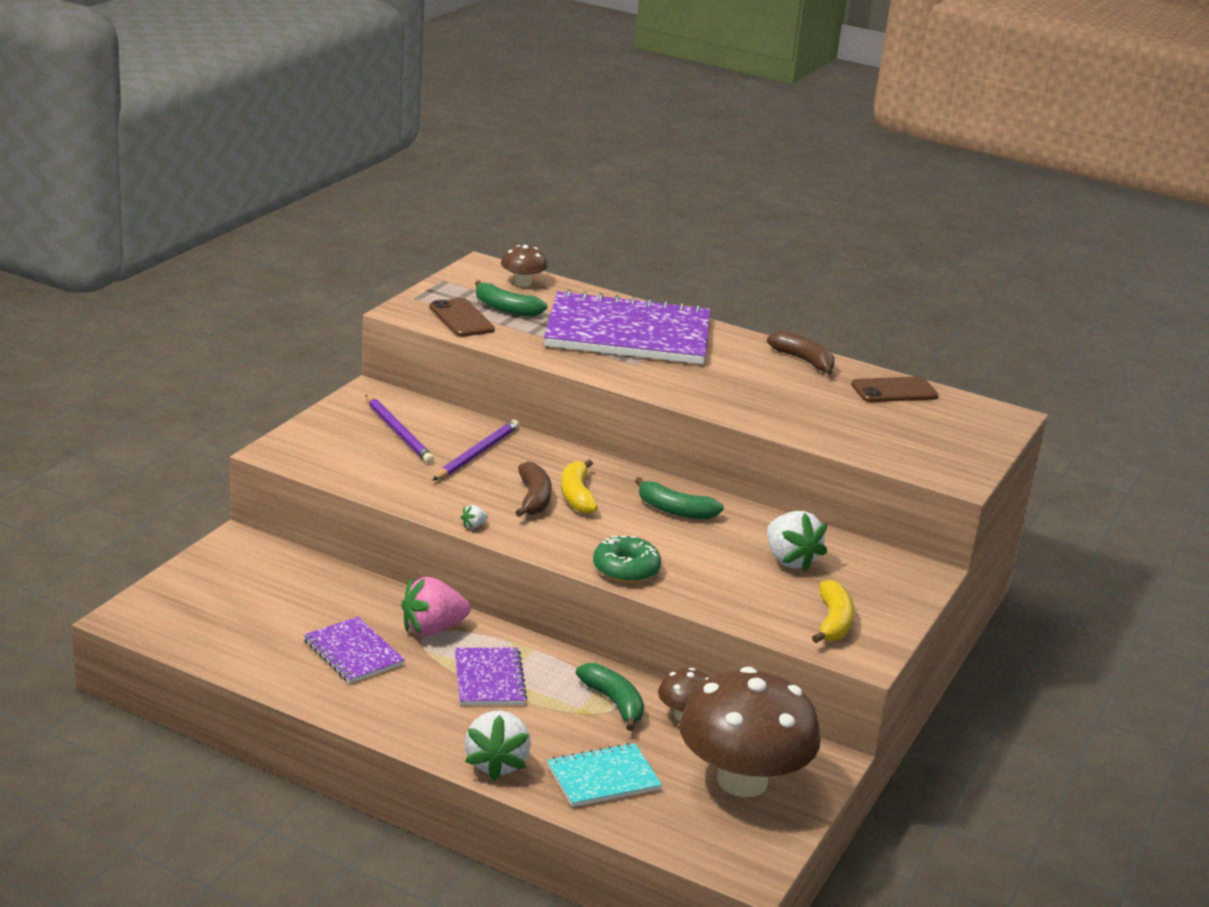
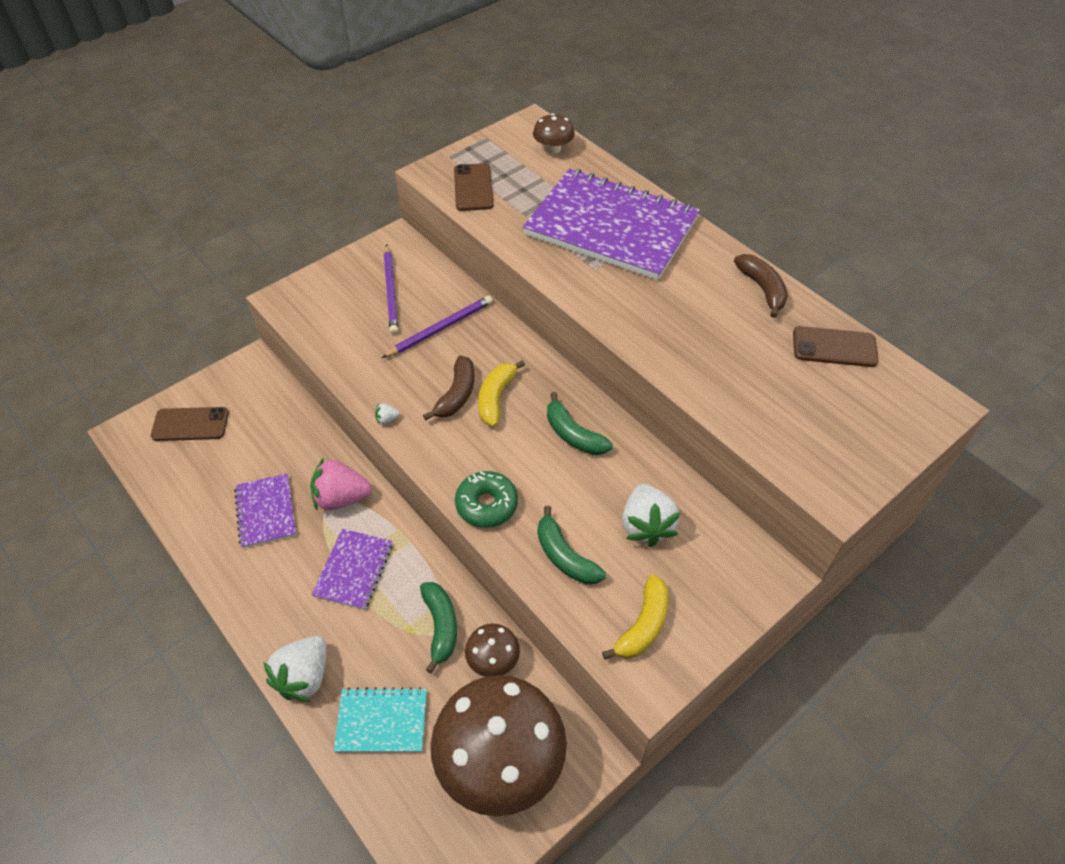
camera: 25 degrees right, 25 degrees up
(203, 599) = (190, 424): none -> brown phone
(505, 309) = (519, 180): green banana -> green banana (565, 556)

